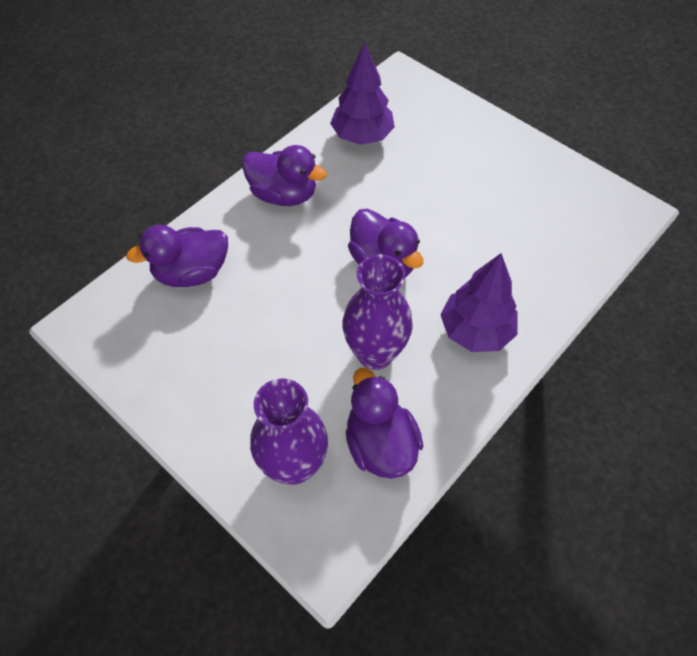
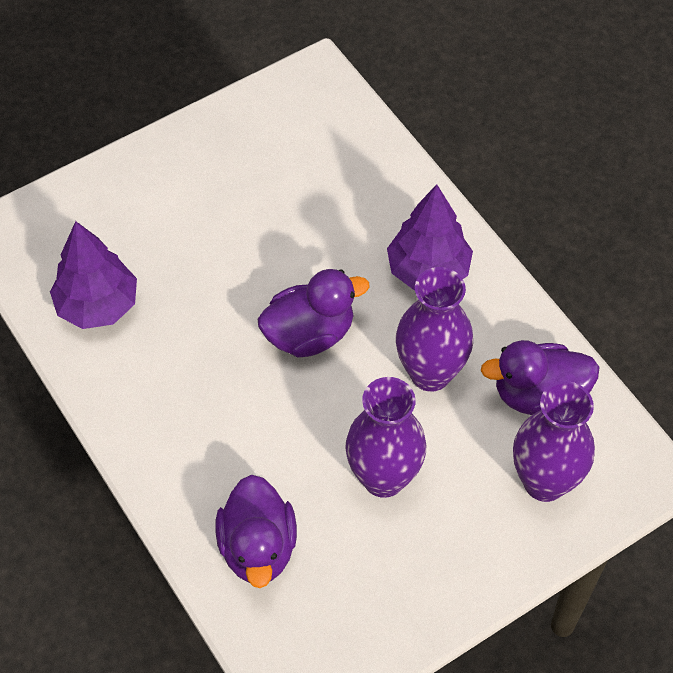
camera: 75 degrees left, 0 degrees up
(268, 340) = (383, 478): none -> purple vase
(284, 194) = (165, 418): purple duck -> none

